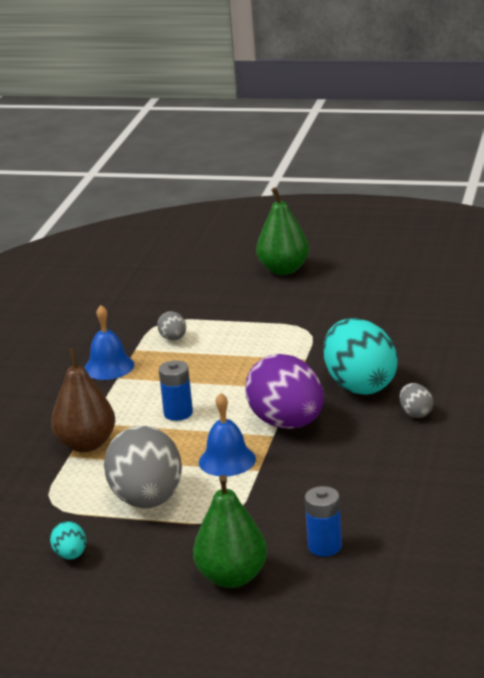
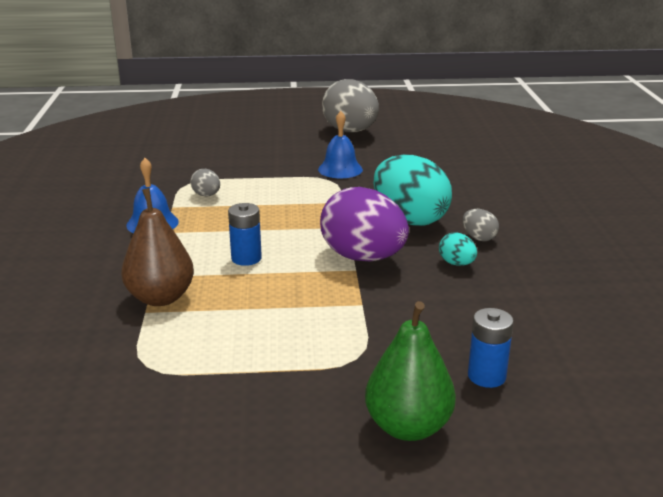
camera: 20 degrees left, 0 degrees up
(70, 555) = (196, 426): turquoise egg -> turquoise egg (456, 263)
(147, 500) = (259, 349): grey egg -> grey egg (350, 131)
(227, 460) = (323, 298): blue bell -> blue bell (340, 169)
(284, 270) = (279, 138): green pear -> none

